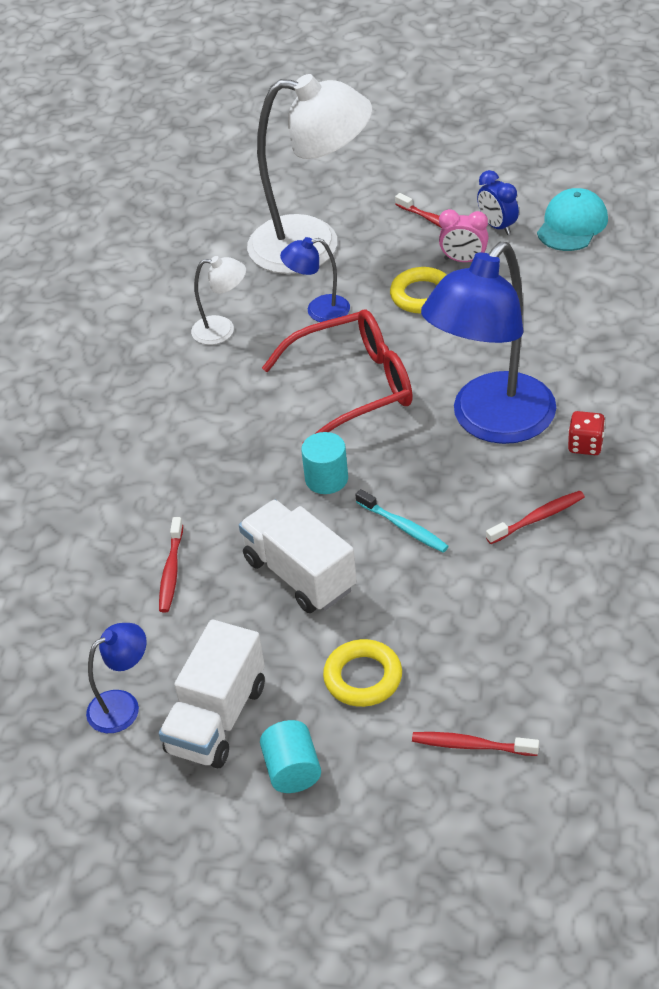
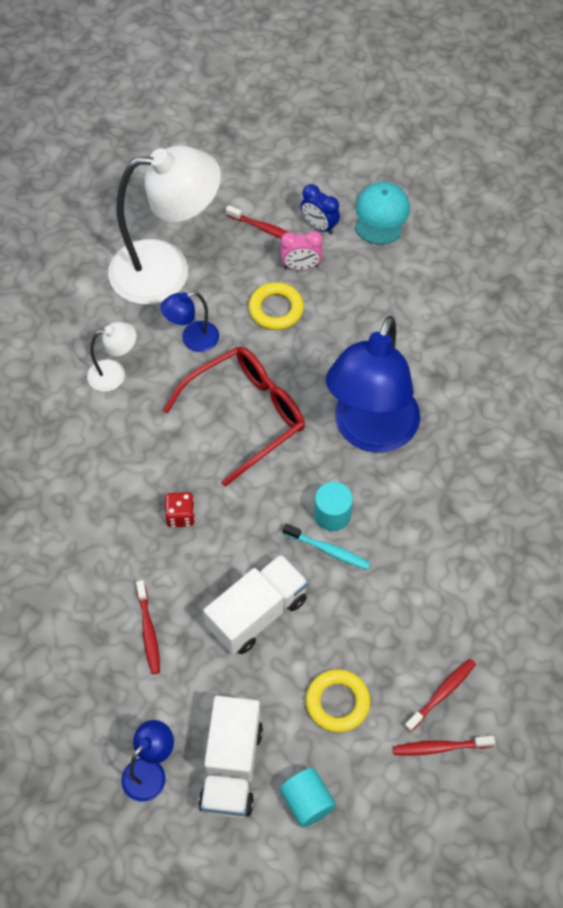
camera: 20 degrees left, 15 degrees up
(299, 574) = (257, 613): white truck -> white truck turned 105 degrees clockwise
(326, 479) = (251, 513): turquoise cylinder -> turquoise cylinder (332, 515)
(538, 518) = (433, 521): red toothbrush -> red toothbrush (441, 694)
(585, 445) = (451, 441): red dice -> red dice (180, 516)

